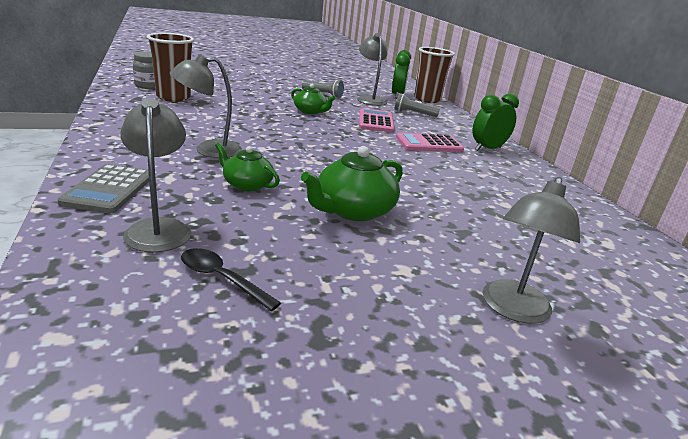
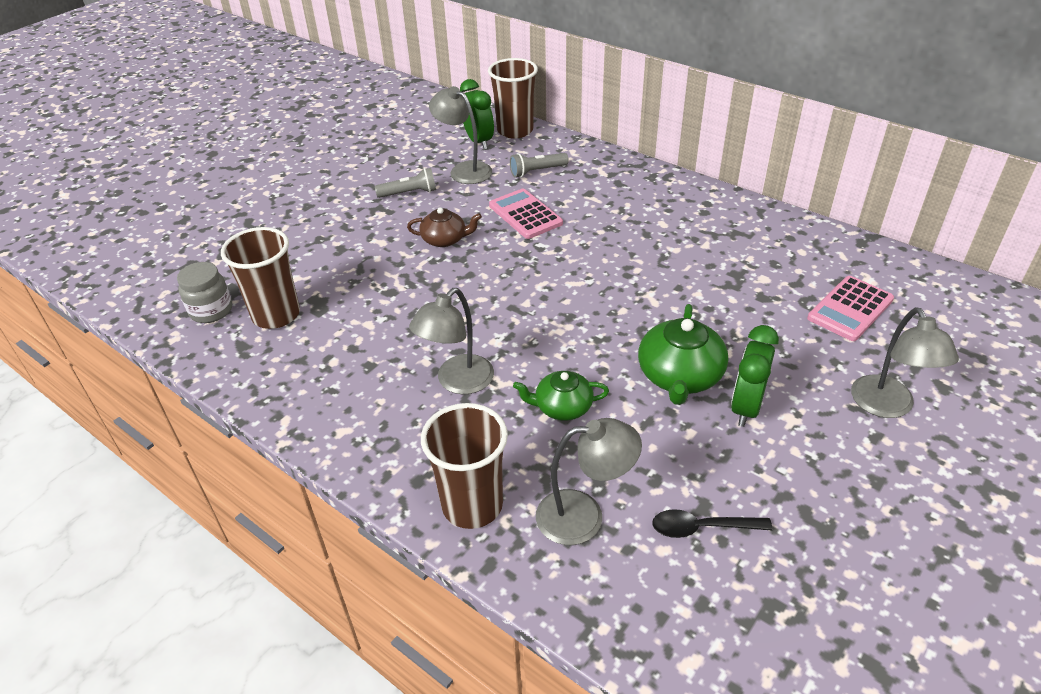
camera: 30 degrees left, 15 degrees up
(109, 189) = (472, 505): grey calculator -> brown cup
(158, 228) = (584, 516): grey lamp -> grey lamp turned 135 degrees clockwise
(310, 111) = (445, 239): green teapot -> brown teapot
(429, 144) = (614, 223): pink calculator -> pink calculator (850, 309)
(487, 149) = (665, 195): green clock -> green clock (746, 407)

